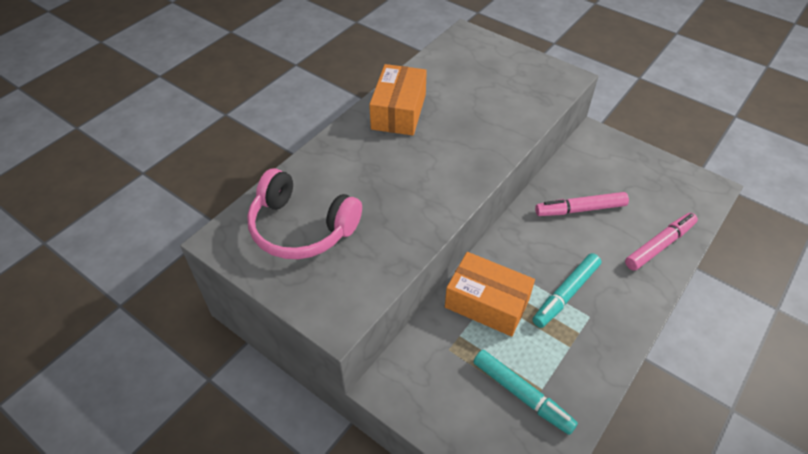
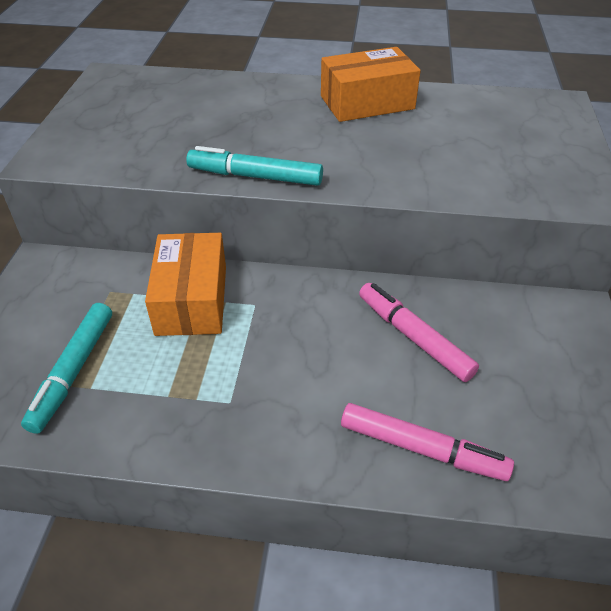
camera: 60 degrees right, 5 degrees down
(301, 228) = (149, 105): pink headphones -> none
(566, 294) = (252, 366): turquoise marker -> turquoise marker (256, 176)

